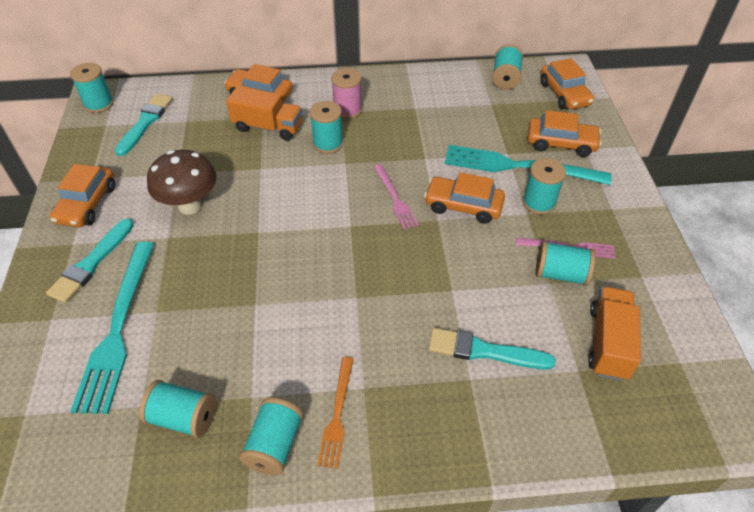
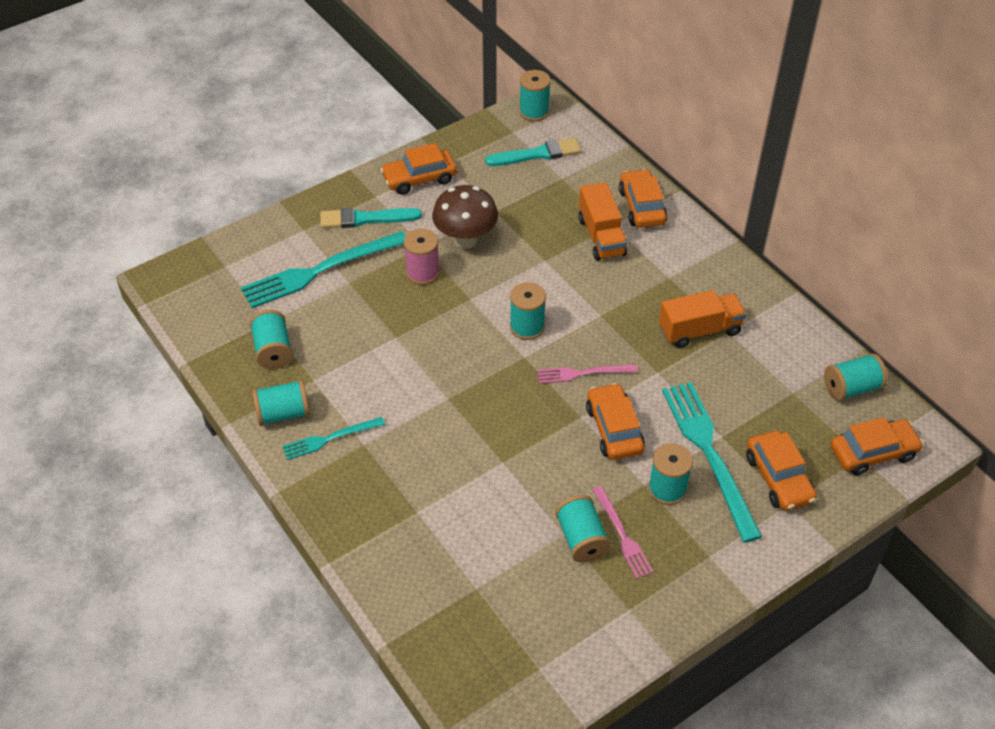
camera: 60 degrees right, 0 degrees up
(328, 144) = (616, 290): turquoise spool -> turquoise spool (527, 327)
(337, 415) = (330, 438): orange fork -> turquoise fork
(347, 110) = (677, 281): pink spool -> pink spool (423, 273)
(395, 198) = (583, 373): pink fork -> pink fork turned 45 degrees clockwise
(484, 351) = (451, 511): turquoise brush -> none
(564, 94) = (873, 453): orange car -> orange car turned 150 degrees counterclockwise
(608, 343) = (523, 603): orange truck -> orange truck (699, 330)

